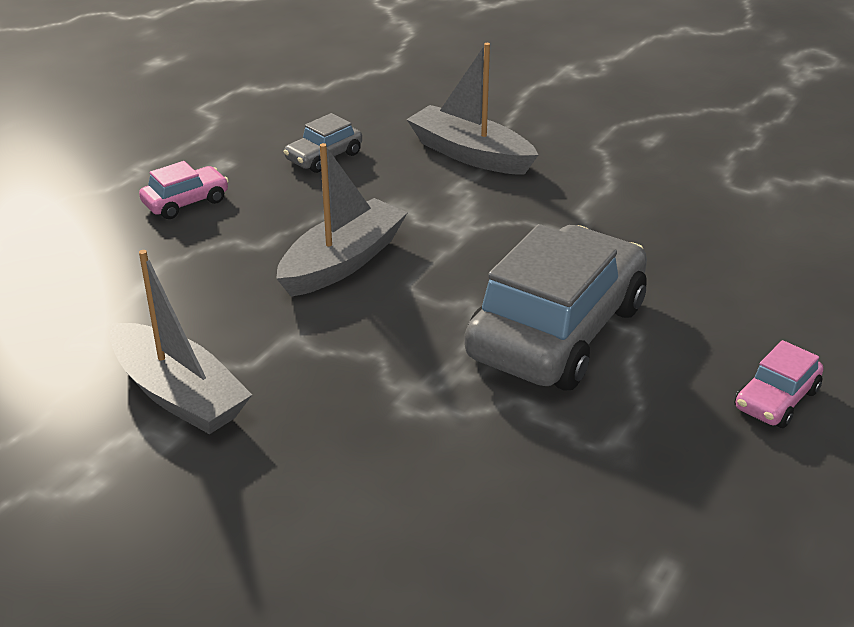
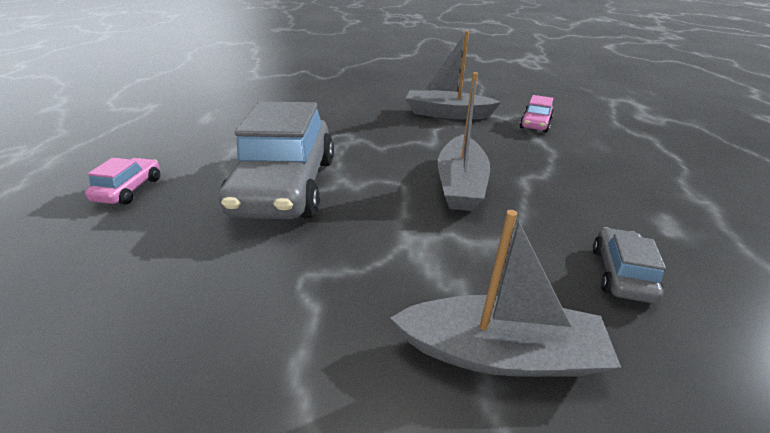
camera: 150 degrees right, 0 degrees up
(186, 202) = (620, 188): pink car -> pink car (535, 124)

